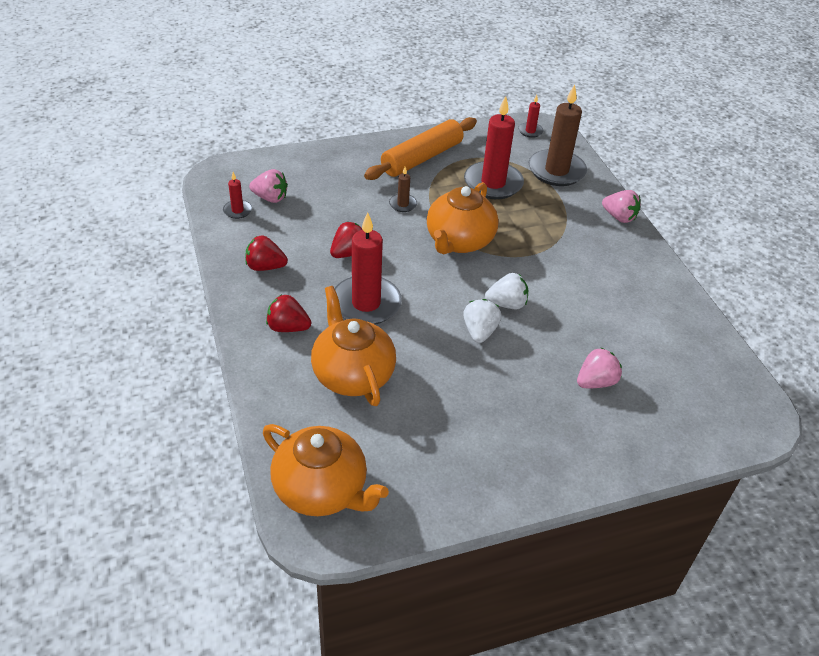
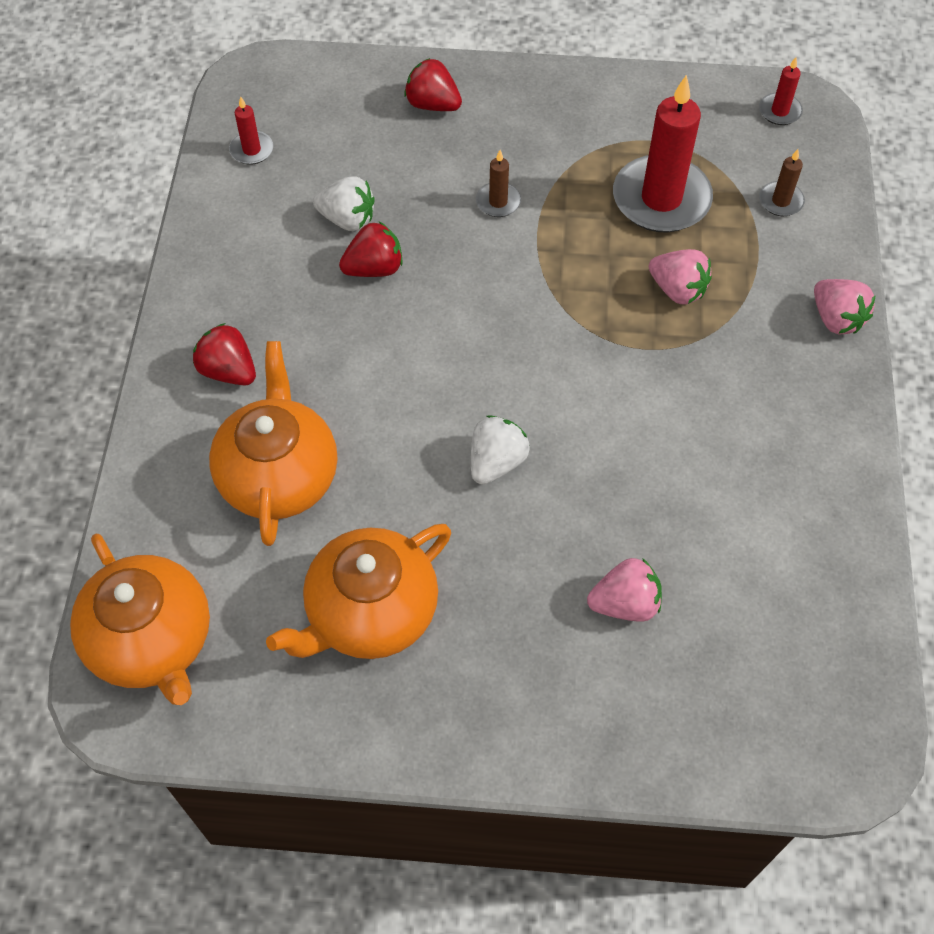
camera: 25 degrees right, 15 degrees up
(265, 267) = (245, 259): red strawberry -> red strawberry (432, 104)
(270, 198) = (308, 139): pink strawberry -> pink strawberry (677, 290)
(366, 303) = (355, 363): red candle -> none
(422, 158) = (572, 121): orange rolling pin -> none
(459, 241) = (549, 293): orange teapot -> orange teapot (370, 613)
(506, 304) = (563, 426): white strawberry -> white strawberry (347, 219)
(556, 171) = (780, 201): brown candle -> brown candle, size x0.45

